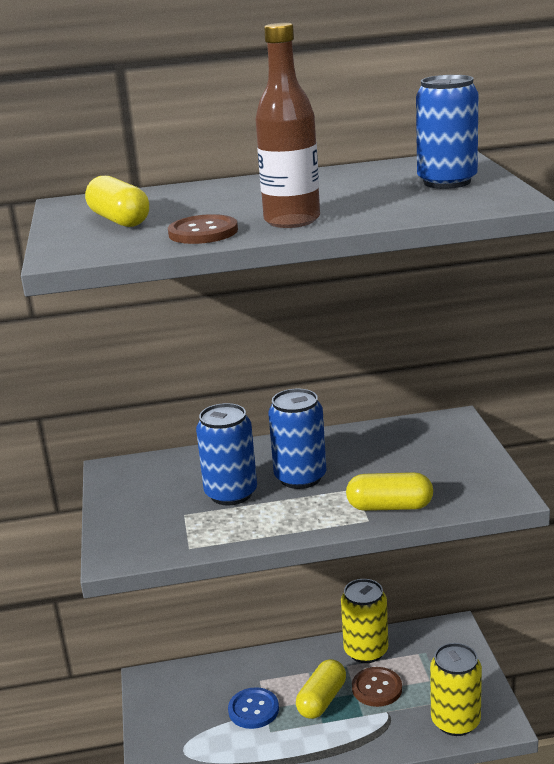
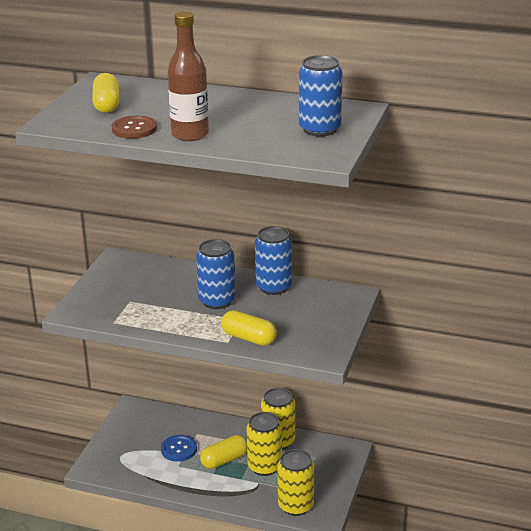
camera: 25 degrees right, 5 degrees up
(231, 493) = (167, 297): blue can -> blue can (274, 287)
(377, 688) = (264, 466): brown button -> yellow can

